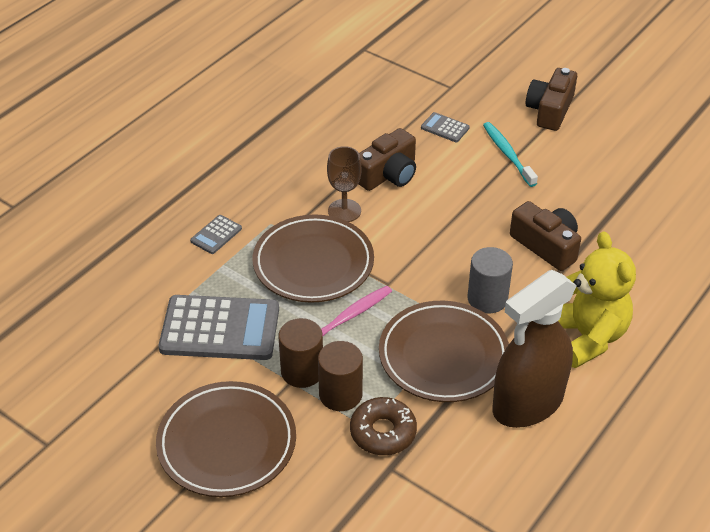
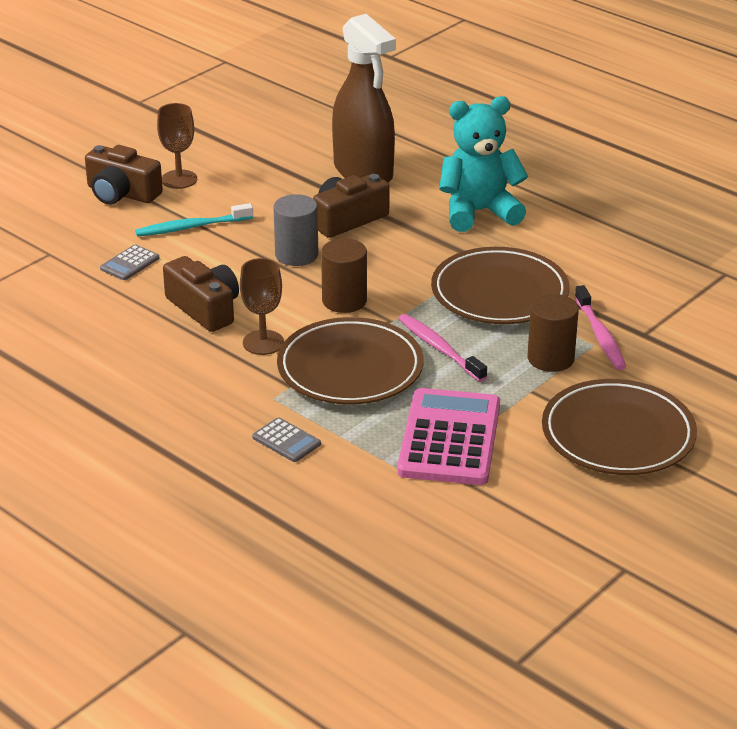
camera: 85 degrees left, 10 degrees down
(220, 329) = (450, 438): grey calculator -> pink calculator
(302, 371) = (518, 382): brown cylinder -> brown cylinder (344, 301)
(383, 432) = (600, 335): brown donut -> pink toothbrush
(487, 299) = (421, 261): grey cylinder -> grey cylinder (296, 255)
(527, 403) = (563, 252): brown spray bottle -> brown spray bottle (363, 172)
(583, 138) = (179, 179): none -> brown goblet
(586, 337) = (479, 212): yellow teddy bear -> turquoise teddy bear

